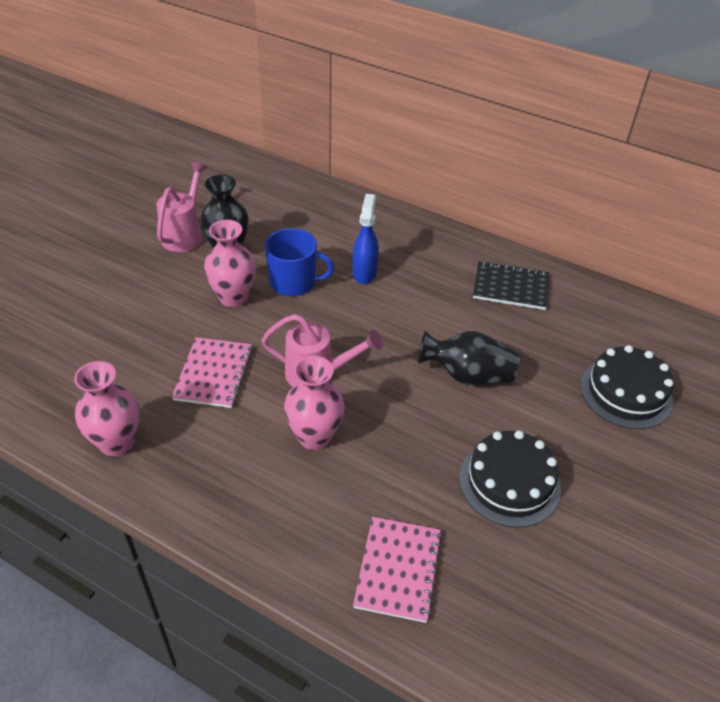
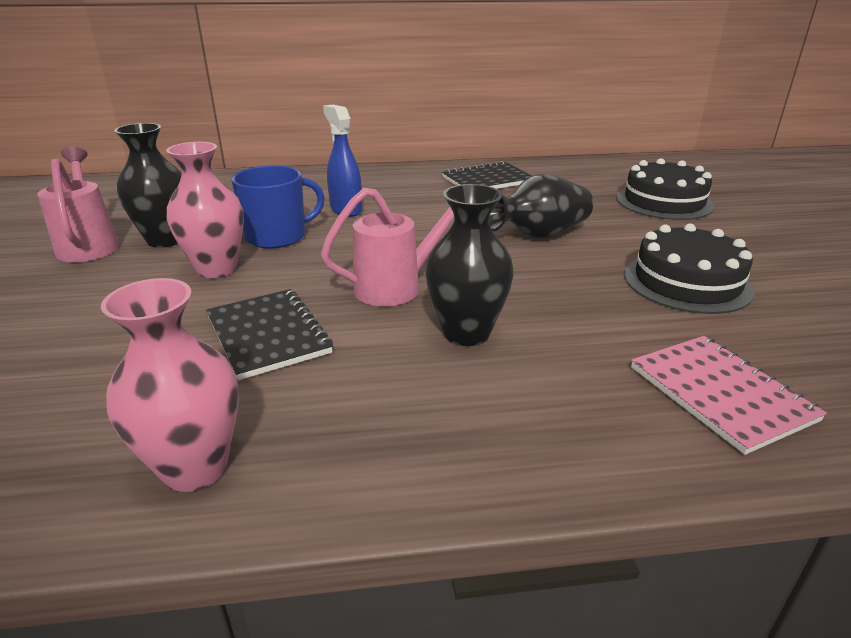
camera: 35 degrees left, 15 degrees down
(213, 374) = (267, 335): pink notebook -> black notebook
(314, 437) = (466, 333): pink vase -> black vase

